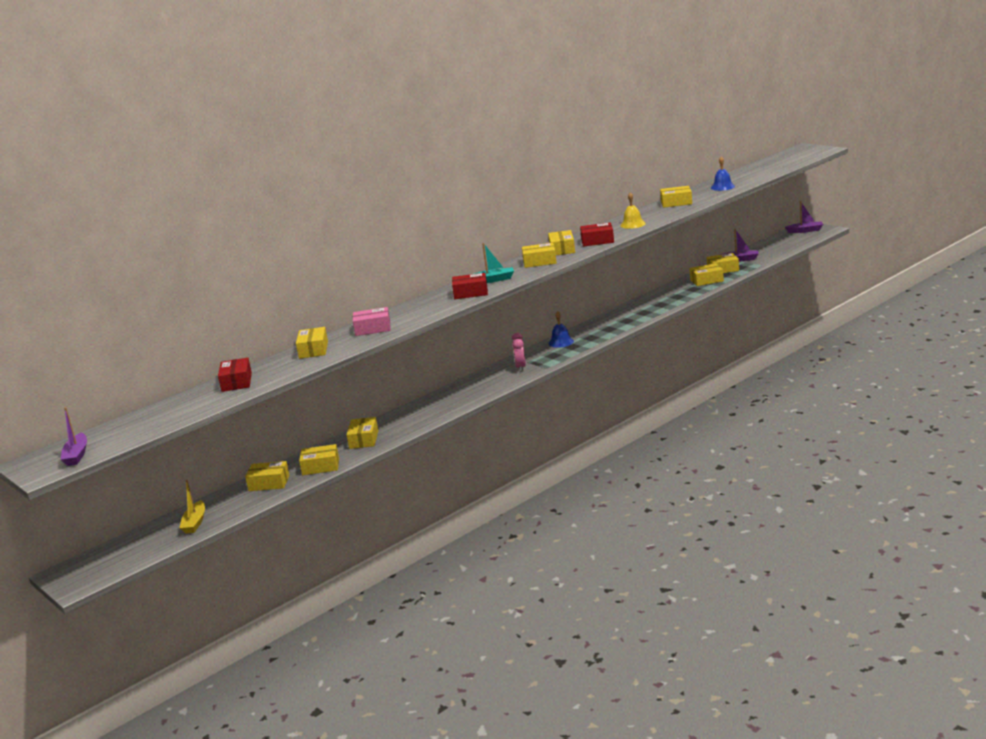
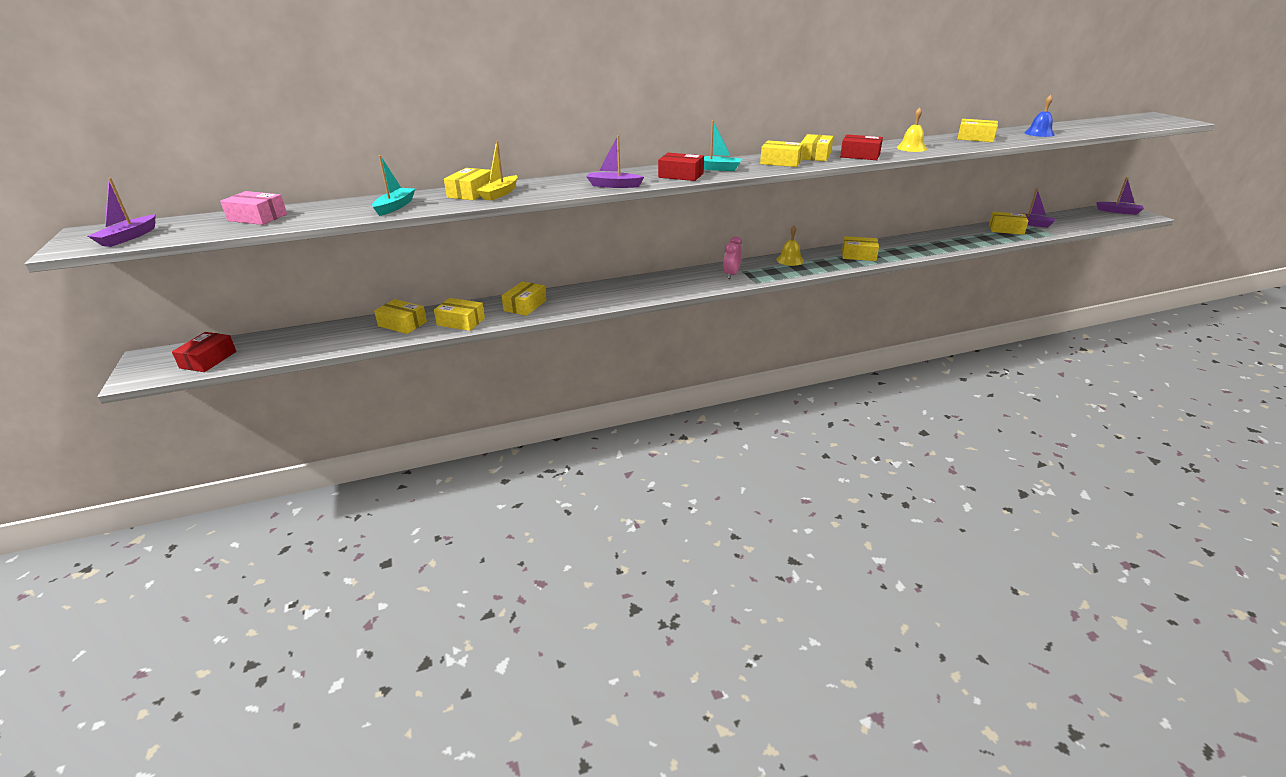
camera: 20 degrees right, 10 degrees up
(195, 523) = (300, 344): yellow boat -> yellow boat (499, 194)
(236, 382) = (363, 205): red box -> red box (208, 360)
(266, 376) = (395, 207): none -> turquoise boat
(373, 329) = (549, 186): pink box -> pink box (257, 217)
(426, 315) = (613, 185): none -> purple boat
(561, 342) = (790, 260): blue bell -> yellow bell
(706, 280) = (982, 236): yellow box -> yellow box (858, 255)

